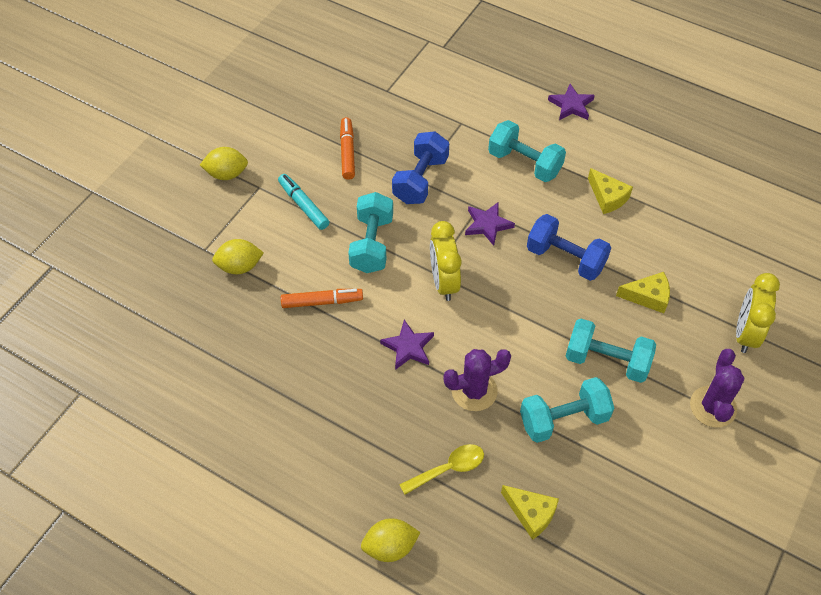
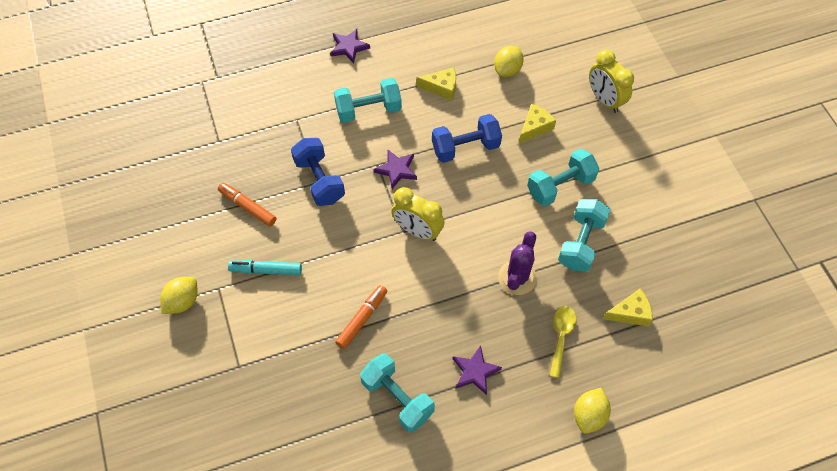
camera: 50 degrees left, 5 degrees up
(240, 266) = (278, 352): yellow lemon -> yellow lemon (507, 70)
(371, 244) = (344, 251): turquoise dumbbell -> turquoise dumbbell (397, 398)
(408, 347) = (449, 291): purple star -> purple star (475, 371)
(713, 407) = (638, 157): purple cactus -> none

